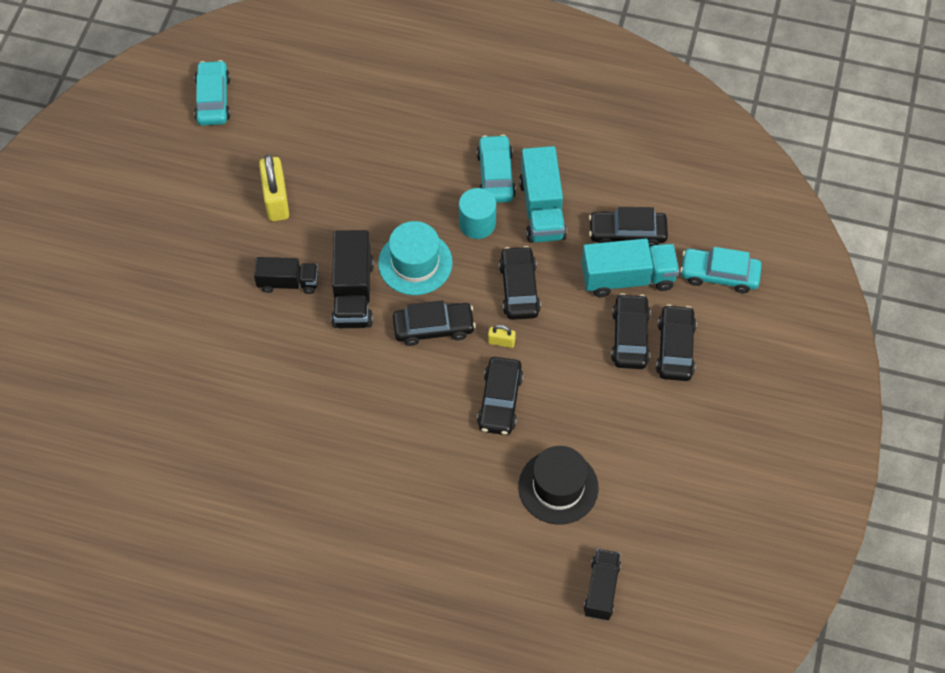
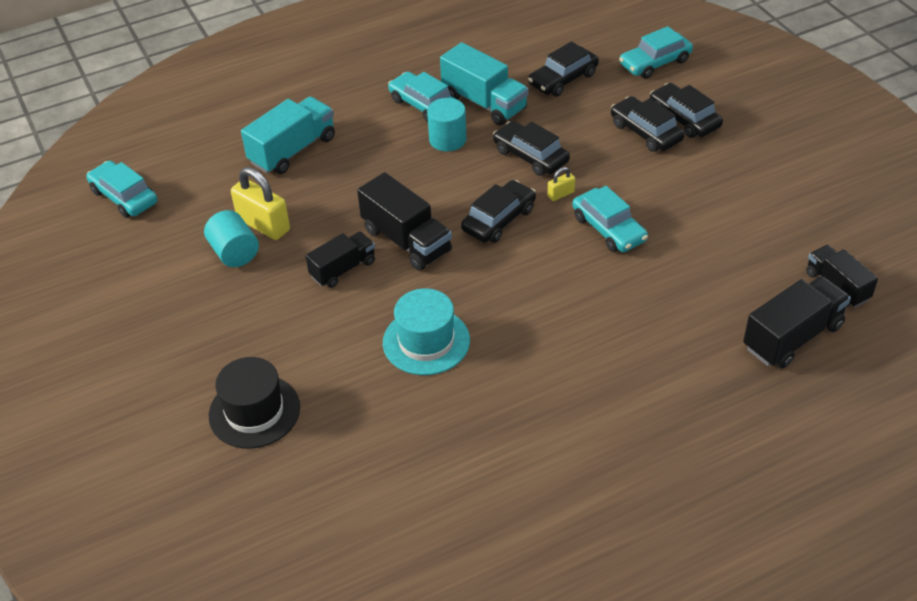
camera: 40 degrees left, 15 degrees down
(235, 209) = (234, 253): none -> turquoise cylinder
(415, 263) = (431, 191): turquoise hat -> turquoise hat (426, 341)
(500, 401) = (608, 229): black car -> turquoise car
(518, 599) = (792, 337): none -> black truck
(558, 487) = (721, 249): black hat -> black hat (254, 411)
(627, 278) = (598, 102): turquoise truck -> turquoise truck (292, 150)

